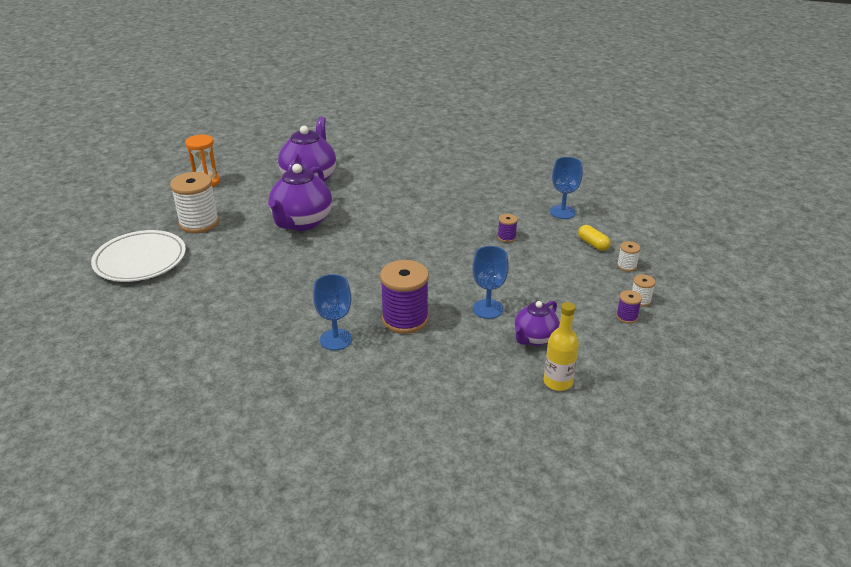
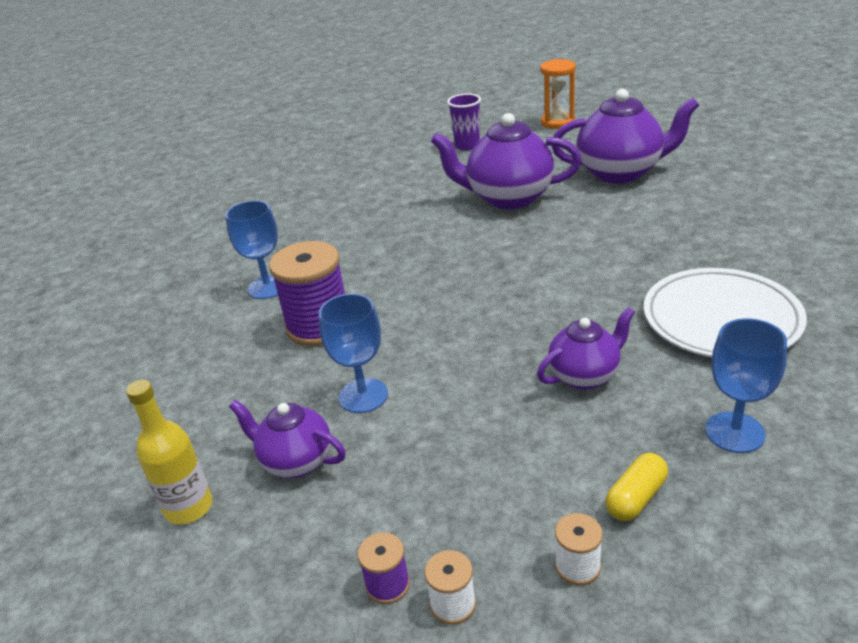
camera: 80 degrees right, 0 degrees up
(140, 260) = (382, 143): white plate -> white plate (721, 319)
(199, 223) = (467, 146): white spool -> purple cup
(506, 237) = (585, 376): purple spool -> purple teapot

